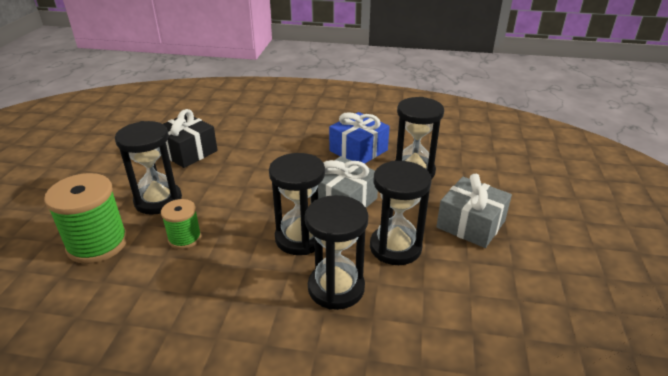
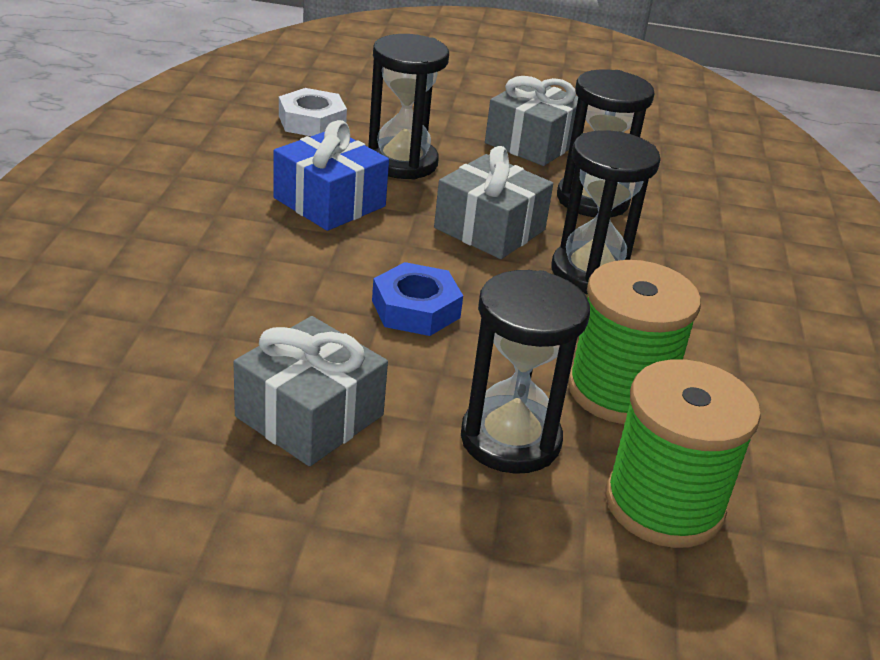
camera: 95 degrees left, 0 degrees up
(185, 238) = (619, 391): green spool -> green spool, size x1.75
(187, 152) = (310, 416): black gift -> grey gift
(261, 176) = (415, 309): none -> blue nut
(336, 288) = (684, 250): black hourglass -> none
(448, 142) = (312, 122): none -> white nut

